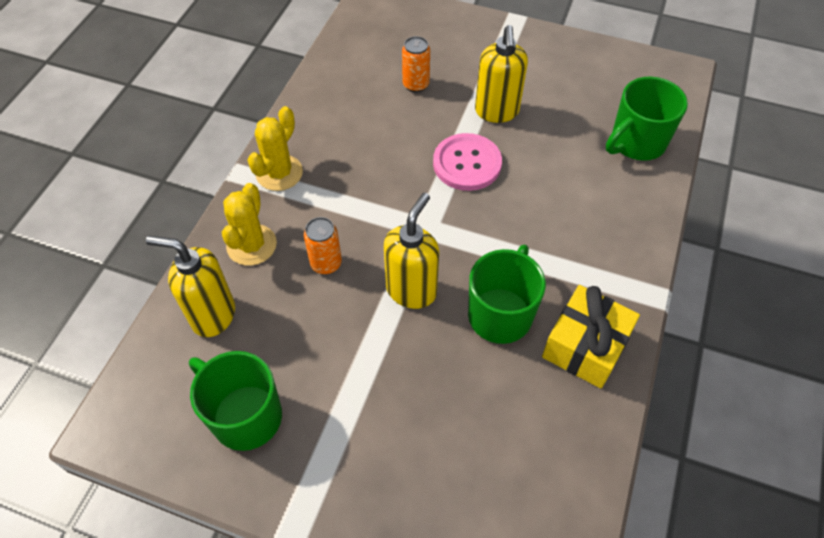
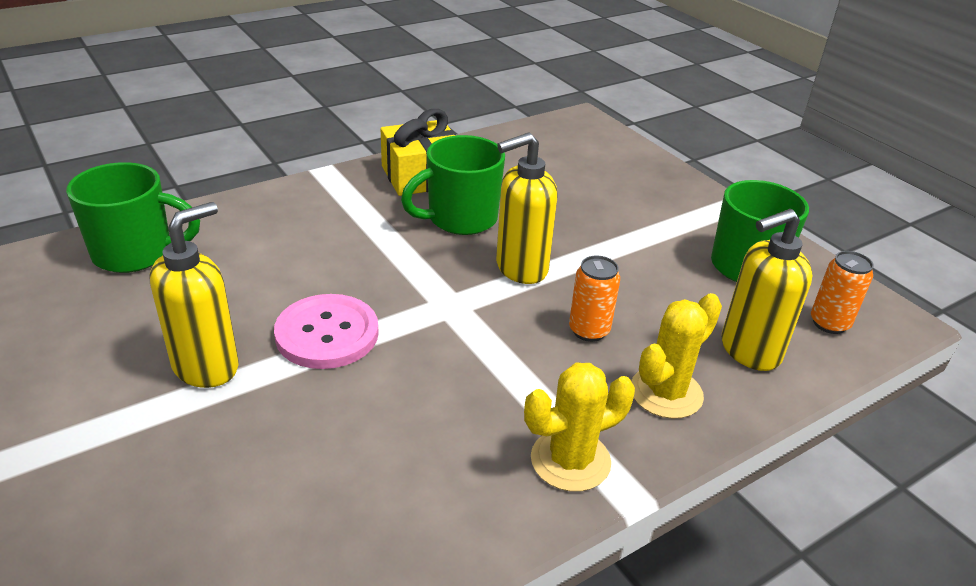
camera: 145 degrees left, 20 degrees down
(213, 315) = (749, 351): yellow soap dispenser -> yellow soap dispenser turned 105 degrees clockwise
(415, 84) = (244, 472): orange can -> orange can (829, 323)

